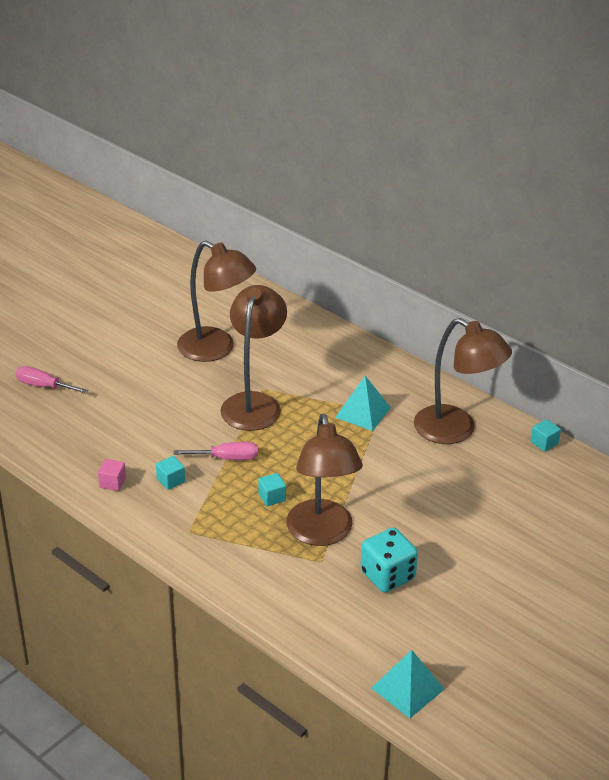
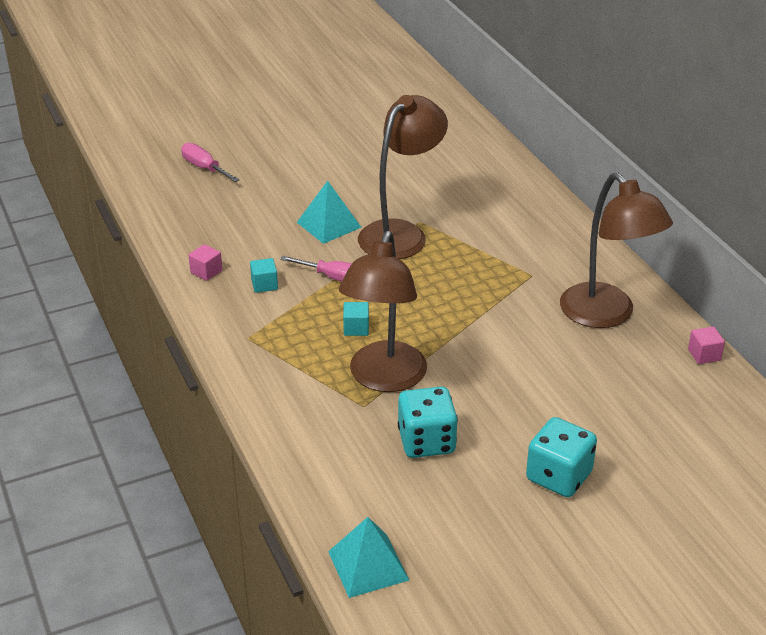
camera: 25 degrees right, 0 degrees up
(216, 349) = (397, 173): brown lamp -> none
(363, 412) = (512, 270): turquoise pyramid -> turquoise pyramid (329, 225)
(500, 572) = (558, 476): none -> turquoise dice
(544, 443) = (704, 355): turquoise cube -> pink cube

